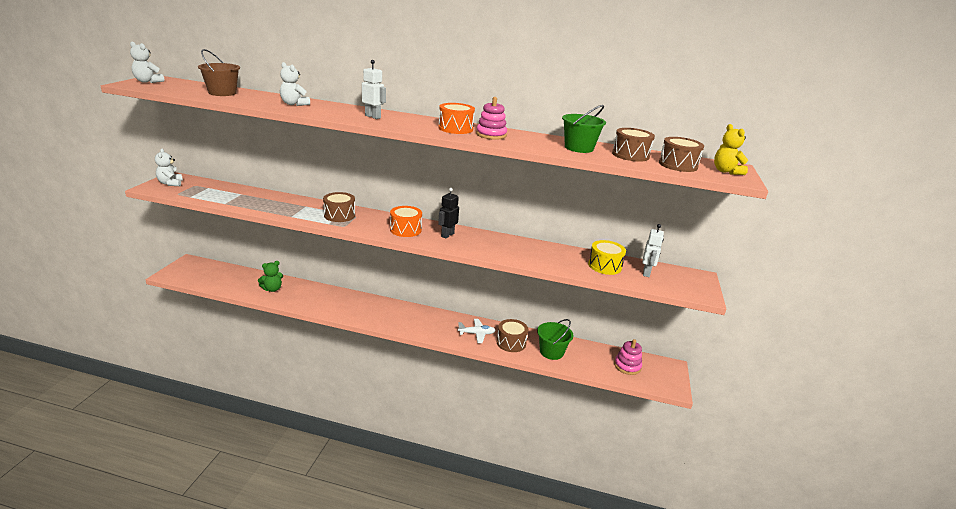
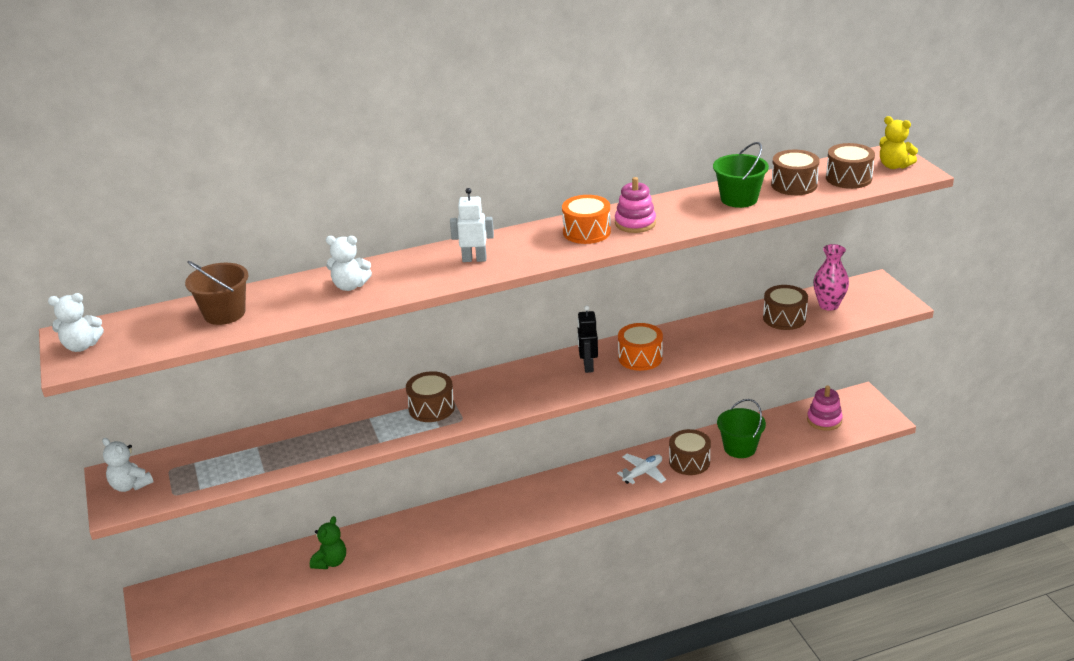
camera: 30 degrees left, 5 degrees up
(405, 230) = (535, 385): orange drum -> orange drum (640, 357)
(604, 266) = (784, 318): yellow drum -> brown drum
(646, 273) = (828, 305): white robot -> pink vase

